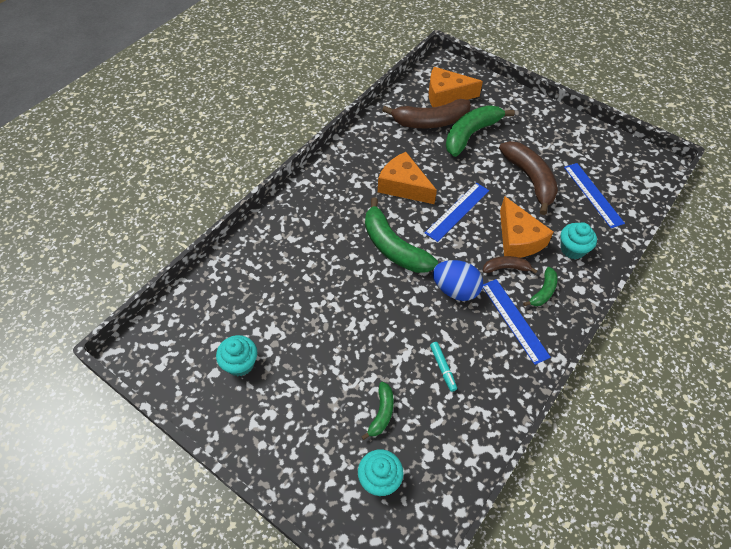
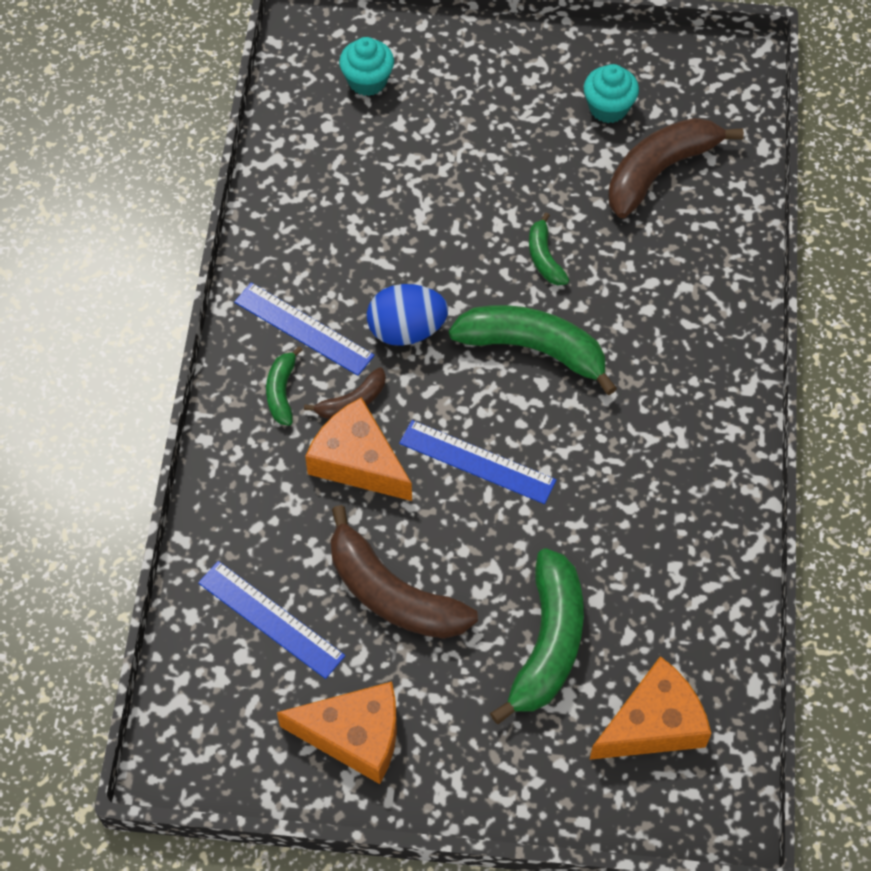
camera: 150 degrees right, 5 degrees up
(381, 413) = (406, 139): green banana -> green banana (544, 258)
(403, 186) = (591, 463): orange cheese -> orange cheese (354, 735)
(430, 122) = (638, 633): brown banana -> brown banana (659, 171)
(443, 368) = (364, 222): turquoise marker -> none
(457, 211) = (477, 462): blue ruler -> blue ruler turned 75 degrees counterclockwise
(572, 249) = (266, 487): turquoise cupcake -> none

